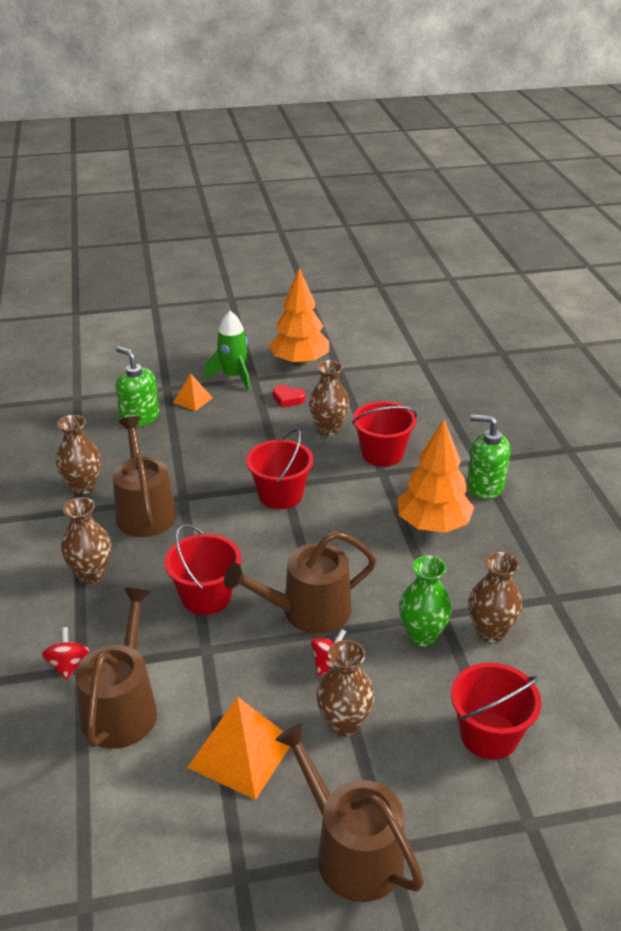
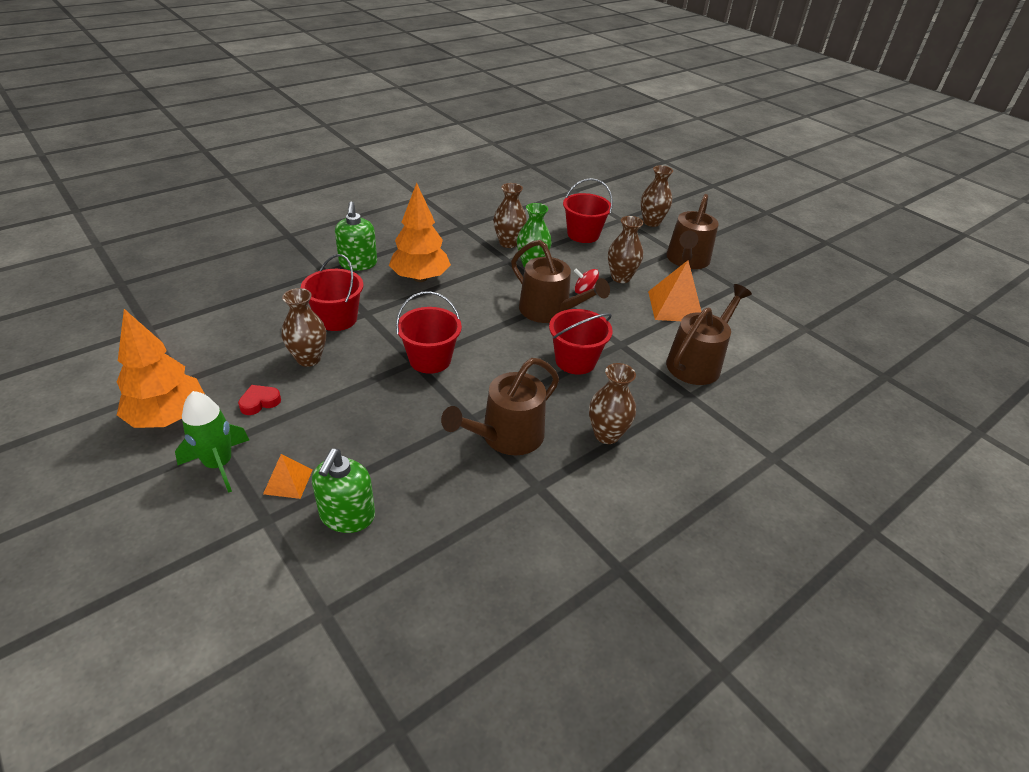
camera: 120 degrees left, 5 degrees up
(68, 665) = (695, 403): red spinning top -> none
(83, 487) = (502, 502): brown vase -> brown vase (651, 222)
(122, 708) = (697, 363): brown watering can -> brown watering can turned 150 degrees clockwise
(288, 399) = (259, 402): red heart -> red heart turned 120 degrees counterclockwise

